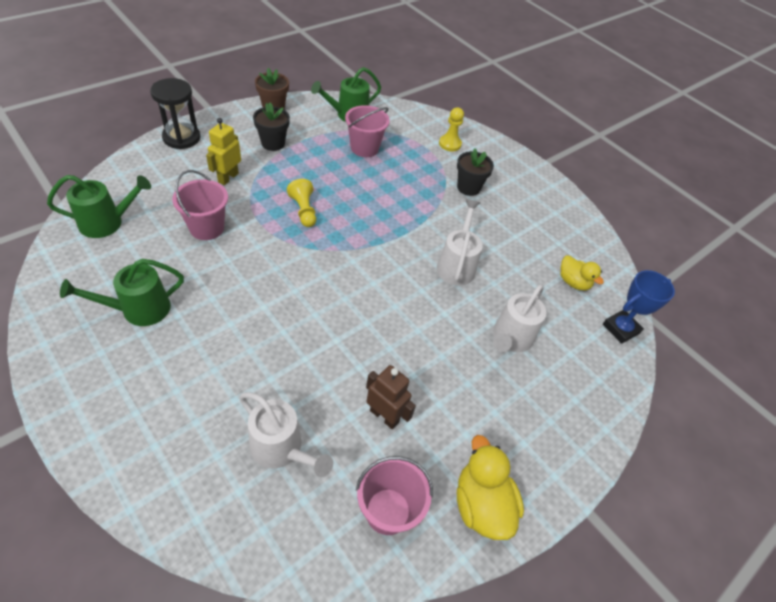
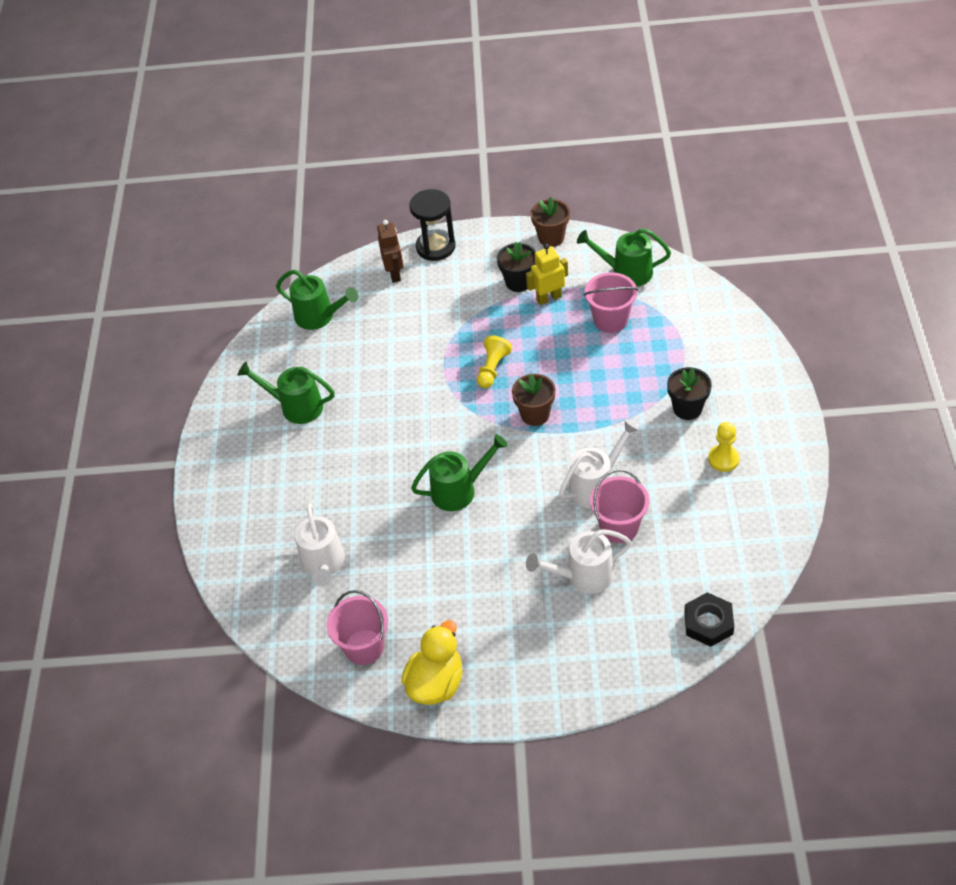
camera: 50 degrees right, 0 degrees up
(207, 228) = (394, 353): pink bucket -> pink bucket (619, 527)
(228, 177) = (448, 307): yellow robot -> yellow robot (549, 298)
(356, 316) = (459, 490): none -> green watering can
(366, 232) = (535, 414): none -> brown flower pot
(384, 416) = (416, 581): brown robot -> brown robot (394, 273)
(450, 144) = (715, 348): yellow pawn -> yellow pawn (723, 459)
(573, 282) = (705, 556): yellow duck -> none
(620, 329) = (708, 623): blue trophy -> black nut

